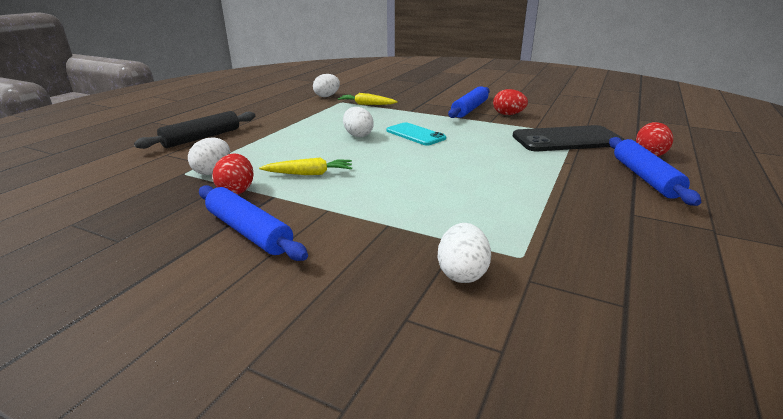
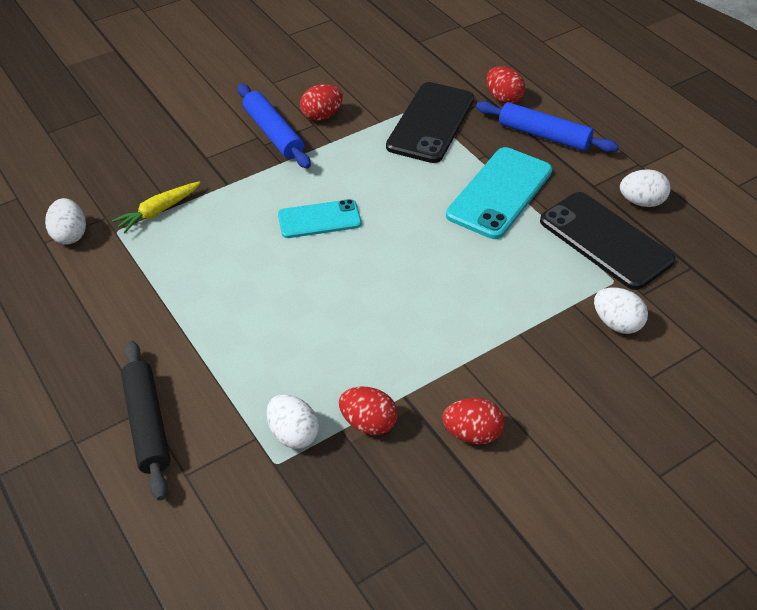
camera: 60 degrees left, 20 degrees up
(248, 231) = (472, 434): blue rolling pin -> red egg
(309, 174) = (367, 350): yellow carrot -> none
(358, 135) = (278, 267): white egg -> white egg (641, 202)
(541, 177) = (500, 193): none -> turquoise phone
(569, 237) = (605, 240): none -> black phone

